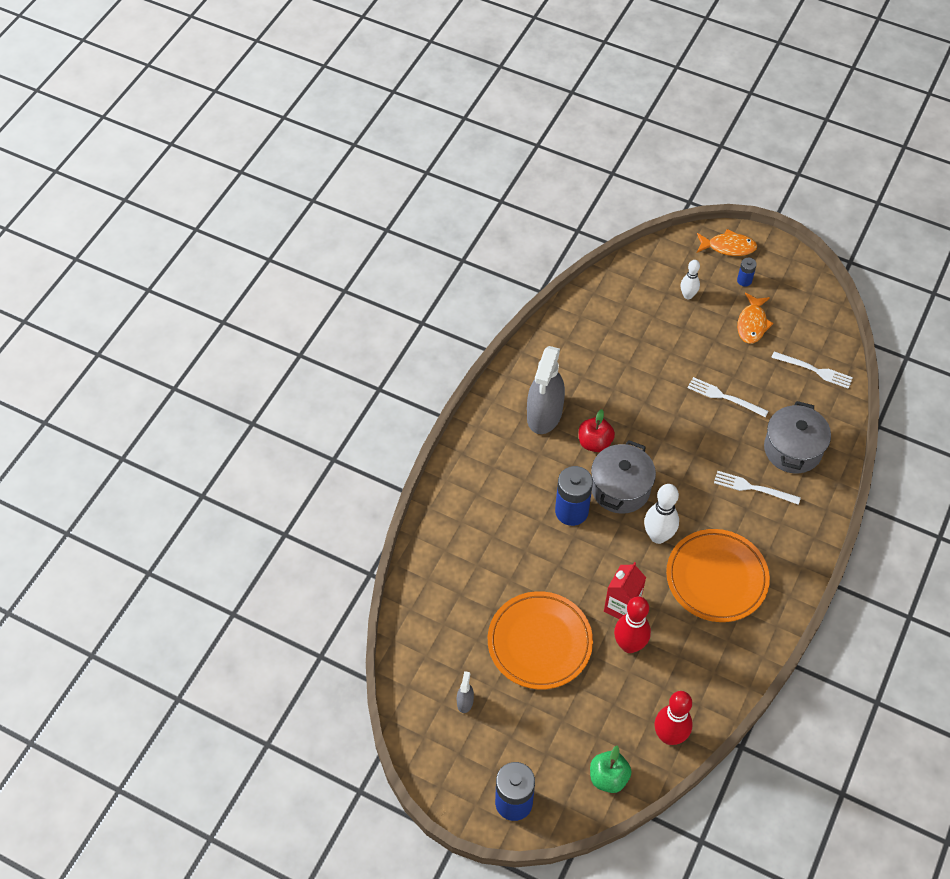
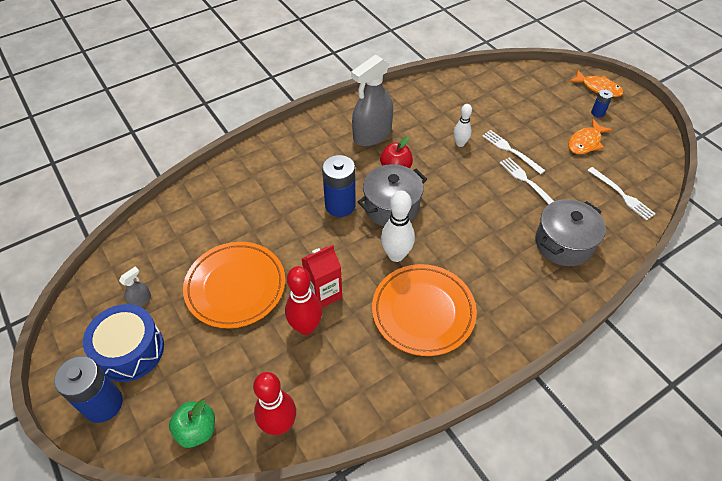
camera: 30 degrees right, 5 degrees down
(496, 748) = (130, 350): none -> blue drum
(688, 295) = (543, 105): white bowling pin -> white bowling pin (460, 143)
(753, 488) = (507, 257): white fork -> white fork (511, 151)

